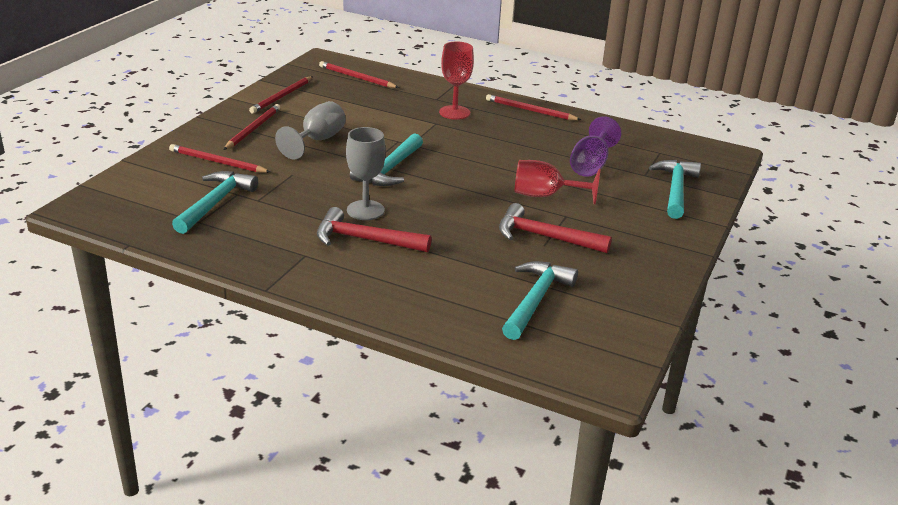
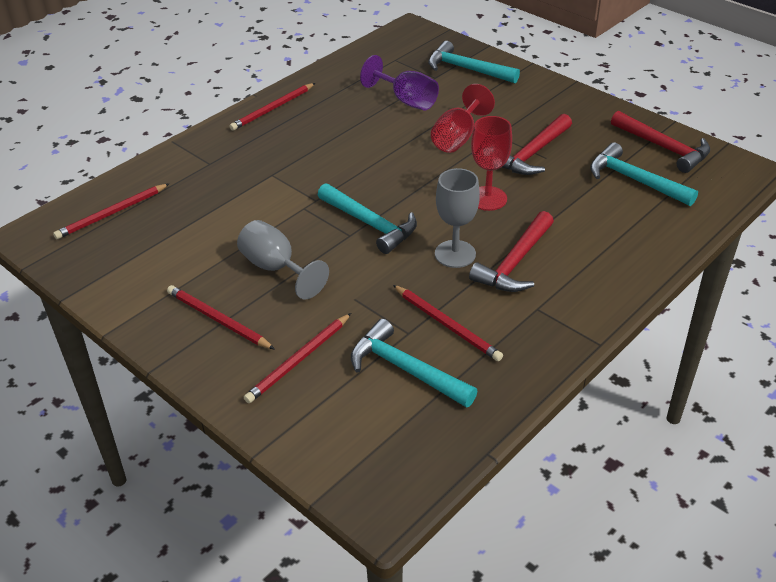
camera: 70 degrees left, 10 degrees up
(282, 97) = (132, 284): red pencil -> red pencil (447, 325)
(454, 112) = (252, 157): red goblet -> red goblet (487, 198)
(613, 318) = (664, 148): none -> red hammer

